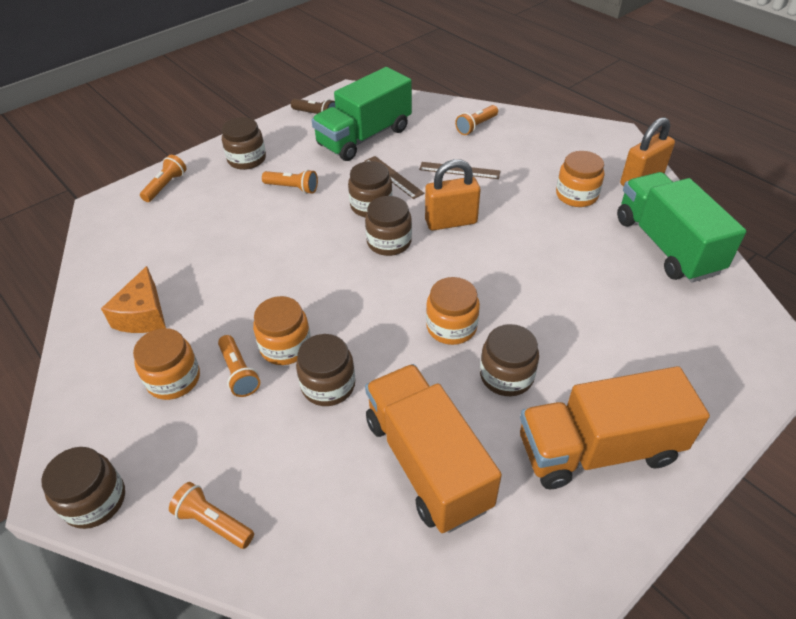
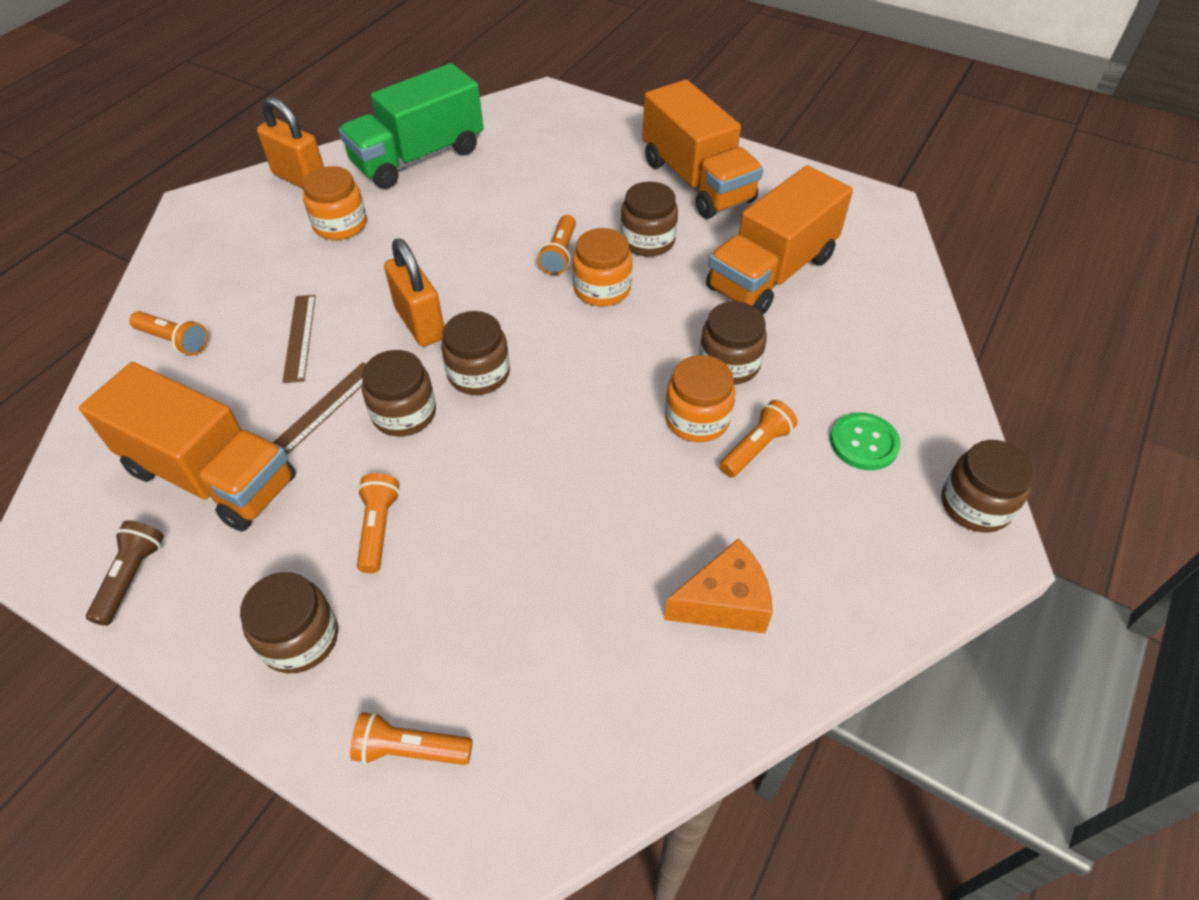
camera: 110 degrees left, 5 degrees up
(174, 379) = (800, 509): orange jar -> none
(199, 447) = (864, 443): none -> green button
(213, 522) = (923, 397): orange flashlight -> orange flashlight (559, 254)
(364, 137) = (211, 475): green truck -> orange truck

